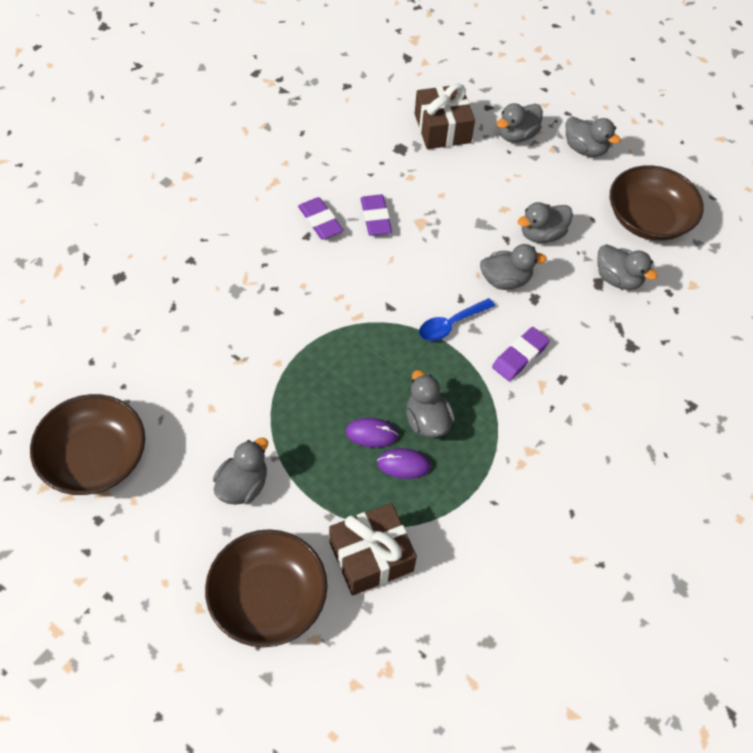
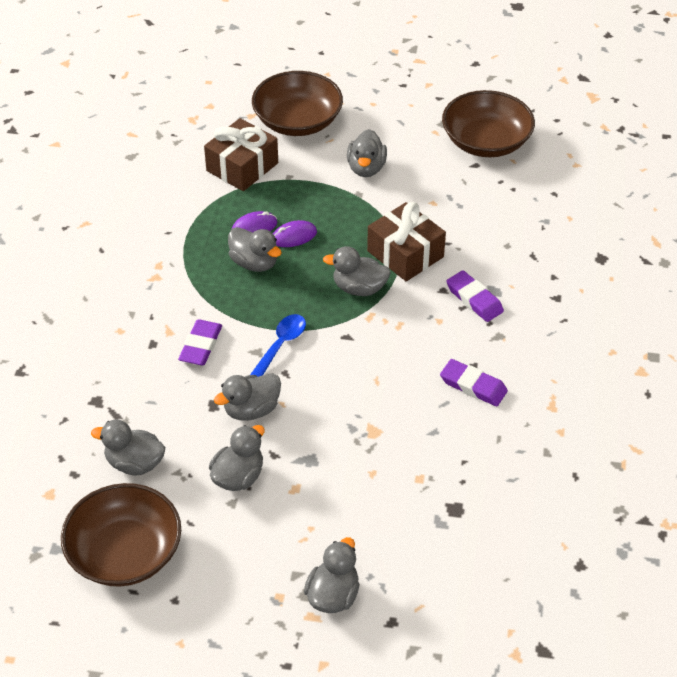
camera: 155 degrees right, 10 degrees down
(375, 218) = (422, 414): purple eraser -> purple eraser (474, 299)
(442, 128) = (426, 560): brown gift -> brown gift (405, 254)
(585, 149) = (239, 617): grey duck -> grey duck (359, 288)

